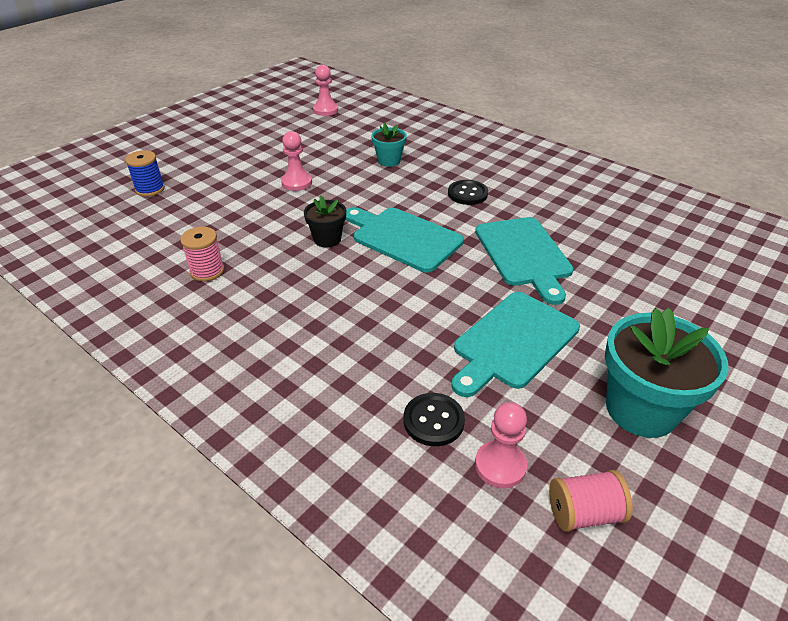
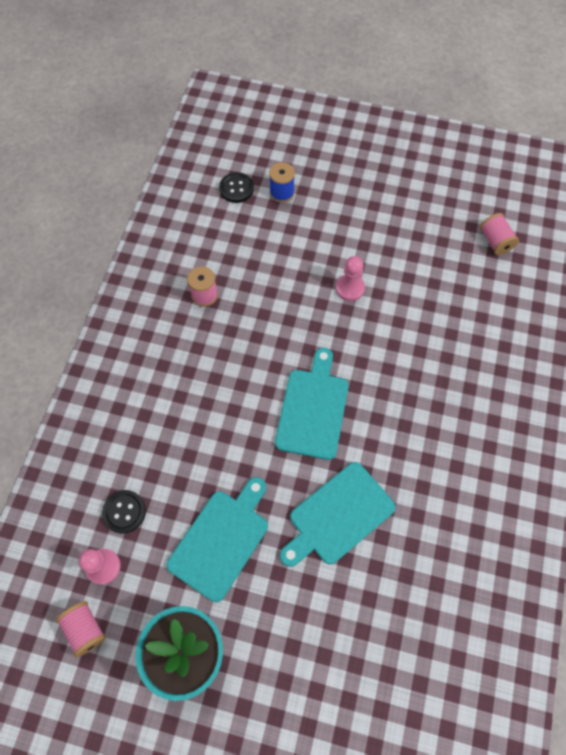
camera: 65 degrees right, 25 degrees up
(325, 110) = (495, 241): pink pawn -> pink spool
(327, 239) = (282, 353): black flower pot -> none
(389, 161) = (430, 343): turquoise flower pot -> none
(467, 194) = (411, 435): black button -> black button (236, 188)
(513, 342) = (221, 540): turquoise cutting board -> turquoise cutting board turned 105 degrees clockwise

